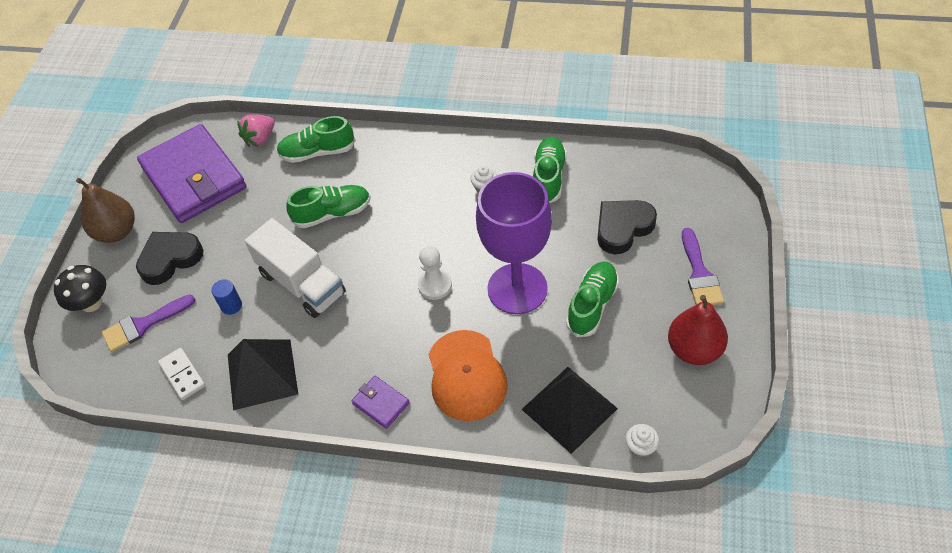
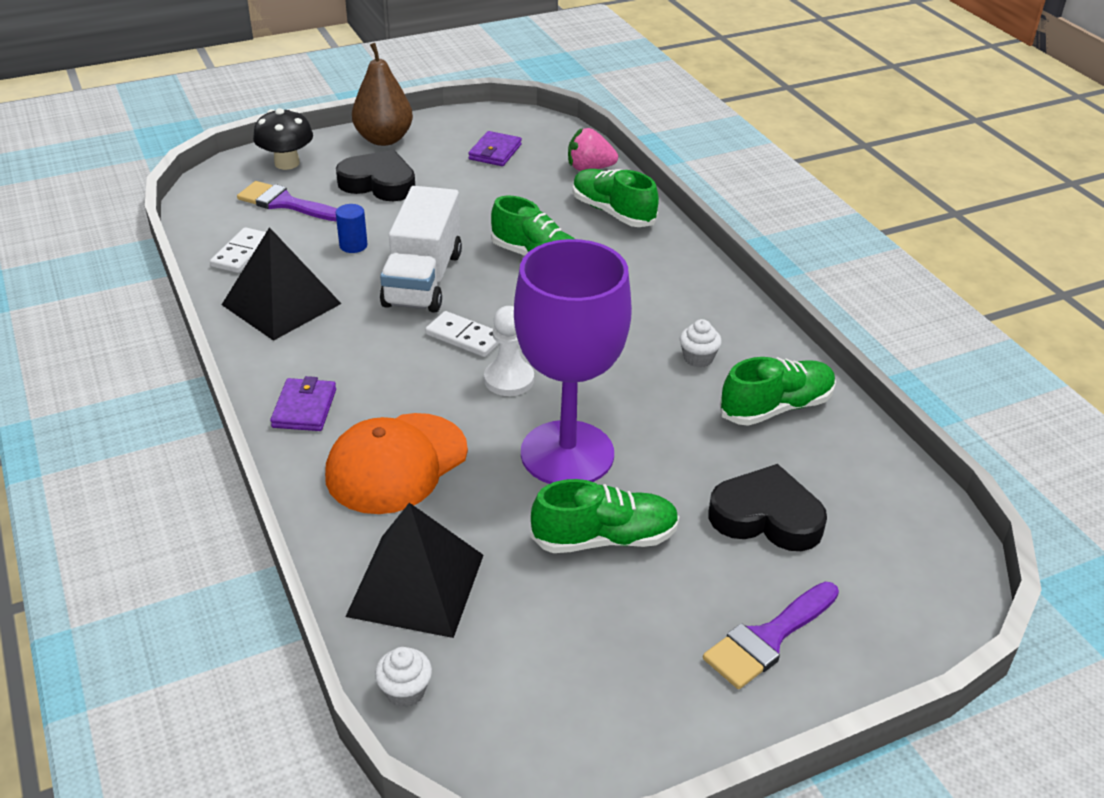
camera: 50 degrees right, 15 degrees down
(194, 177) = (495, 152): purple wallet -> purple wallet, size x0.41
(378, 289) = (464, 337): none -> white domino
(694, 349) = (623, 688): red pear -> none

